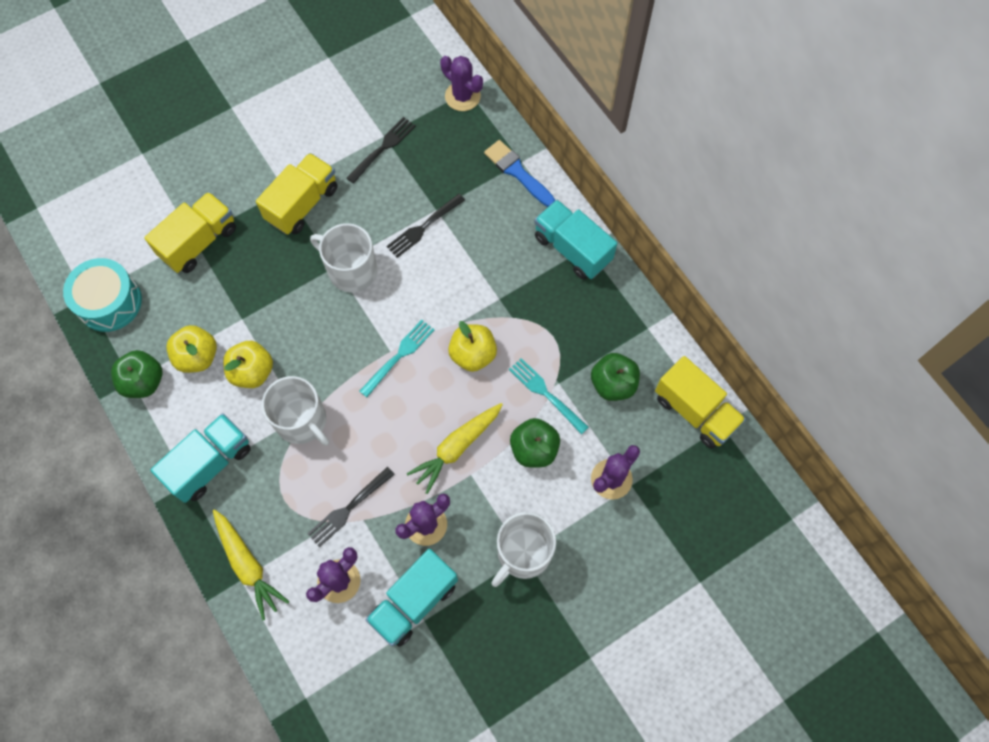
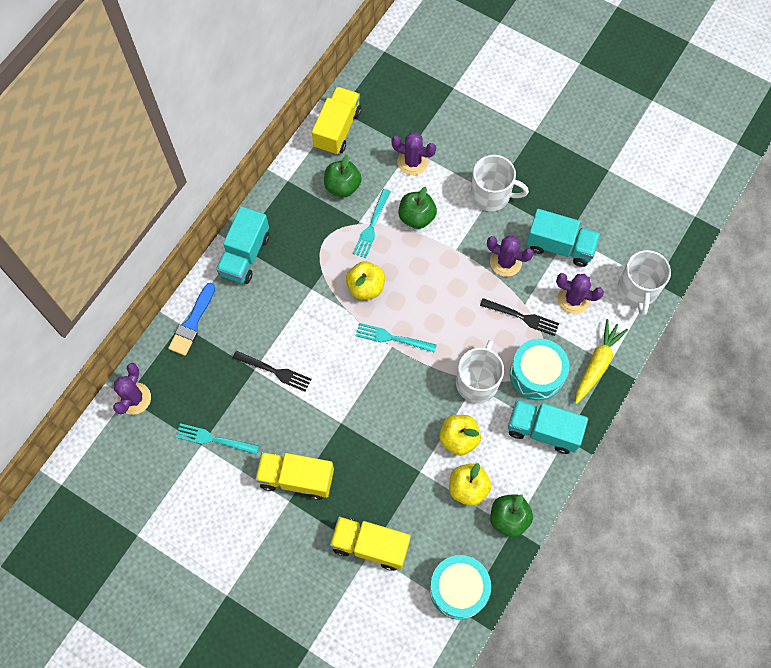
camera: 115 degrees left, 0 degrees up
(275, 490) = (536, 374): none -> turquoise drum
(351, 270) = (338, 408): white mug -> white mug (637, 289)
(383, 148) = (214, 439): black fork -> turquoise fork
(457, 448) = (441, 267): yellow carrot -> none

